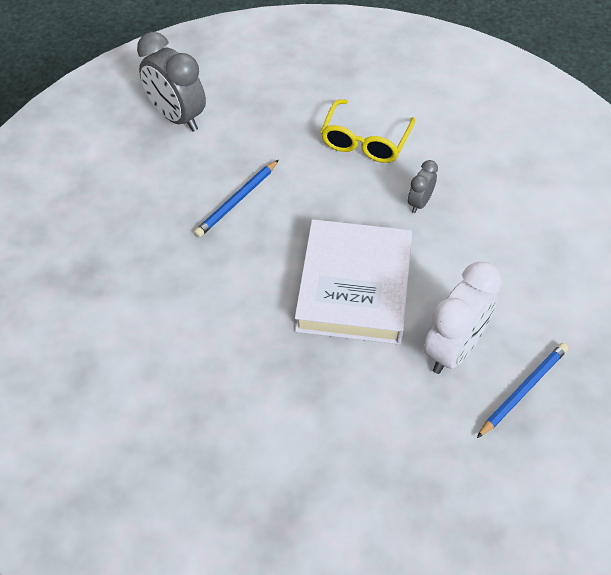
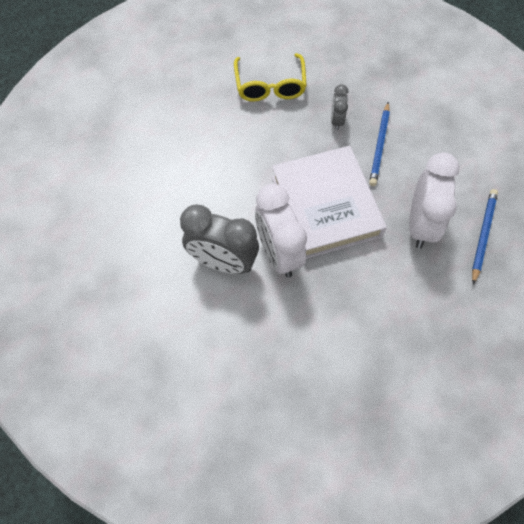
camera: 25 degrees left, 10 degrees up
(177, 117) = (111, 119): grey clock -> grey clock (223, 262)
(237, 200) = (199, 171): blue pencil -> blue pencil (379, 145)
(273, 315) = (278, 253): none -> white clock

